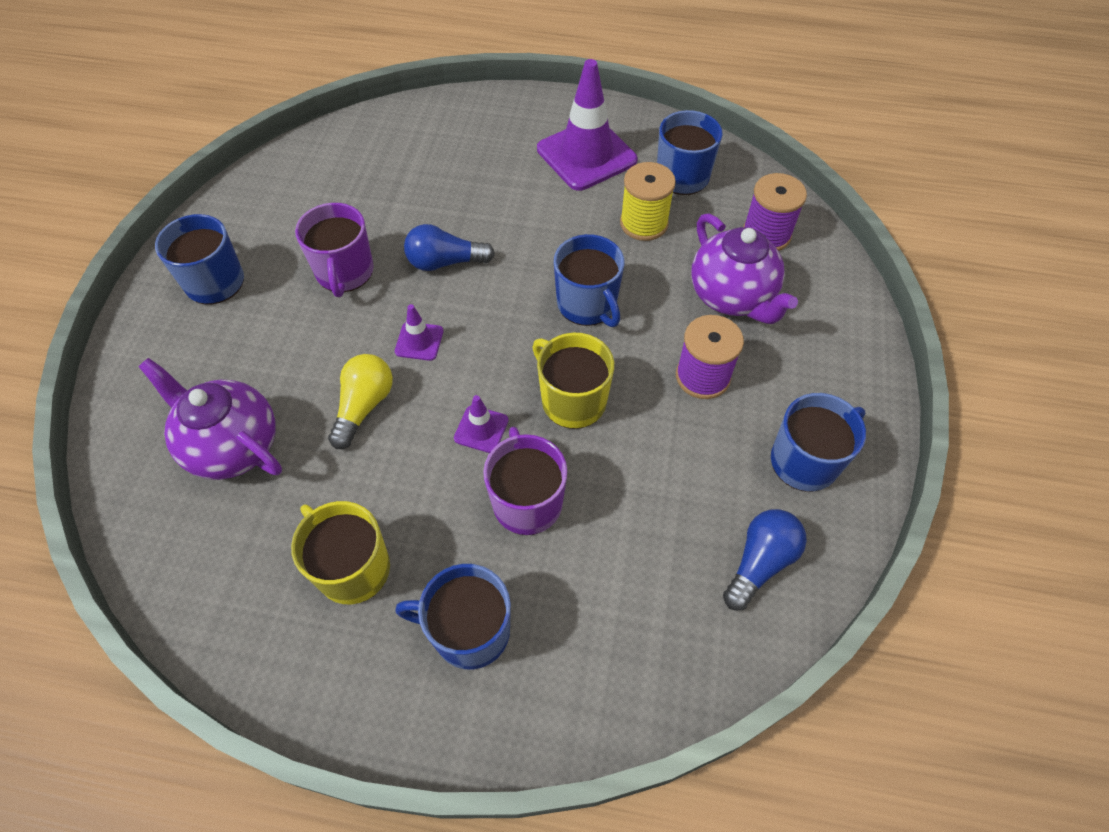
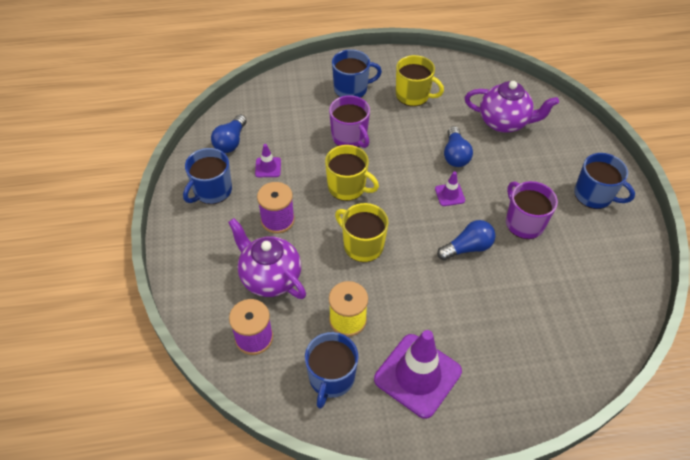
camera: 160 degrees right, 5 degrees down
(364, 406) = (455, 155): yellow light bulb -> blue light bulb
(481, 429) = (388, 161): purple traffic cone -> purple traffic cone (268, 167)
(587, 304) = (362, 245): blue mug -> yellow mug

